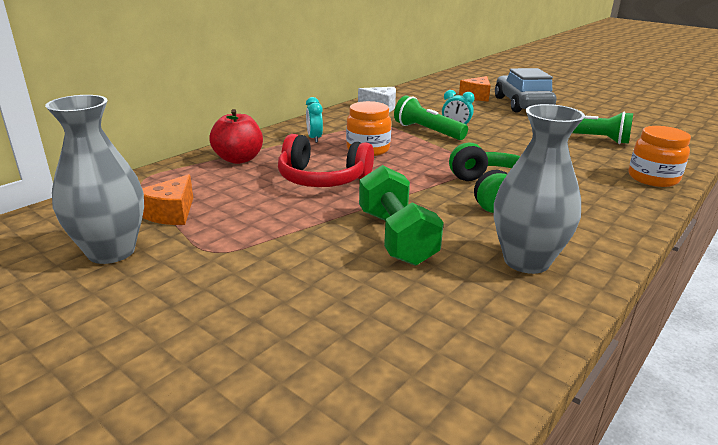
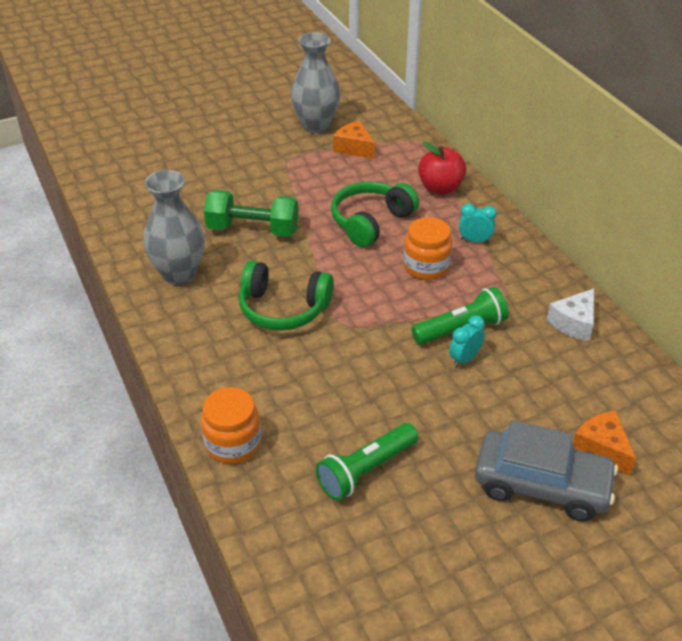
camera: 115 degrees right, 15 degrees up
(322, 179) = (371, 222): red headphones -> green headphones

